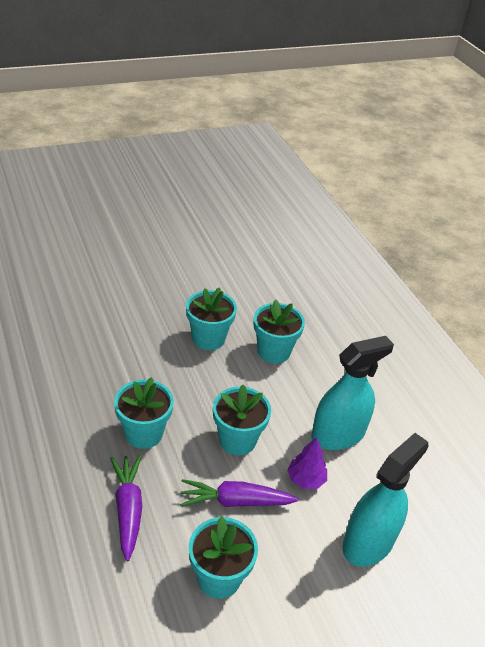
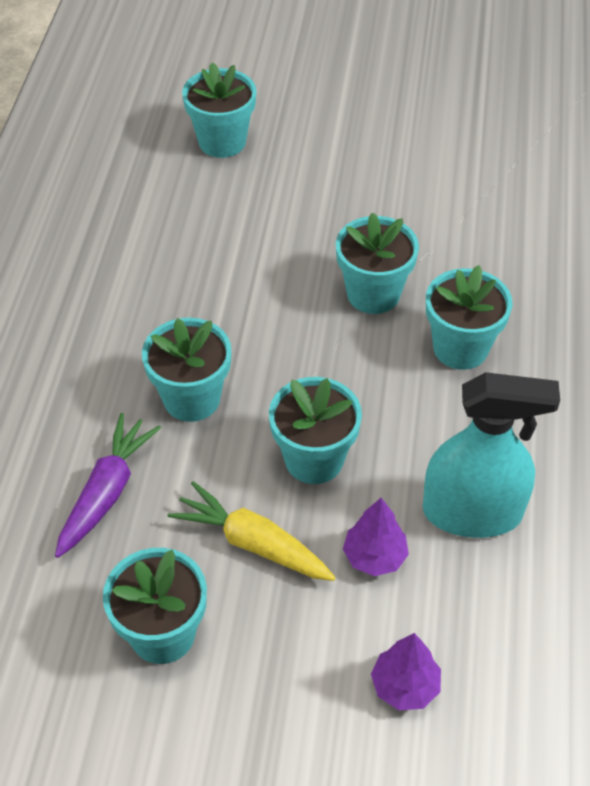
camera: 35 degrees right, 10 degrees up
(63, 281) = (222, 142): none -> turquoise flower pot
(235, 501) = (252, 543): purple carrot -> yellow carrot
(368, 542) = (405, 686): turquoise spray bottle -> purple tree

